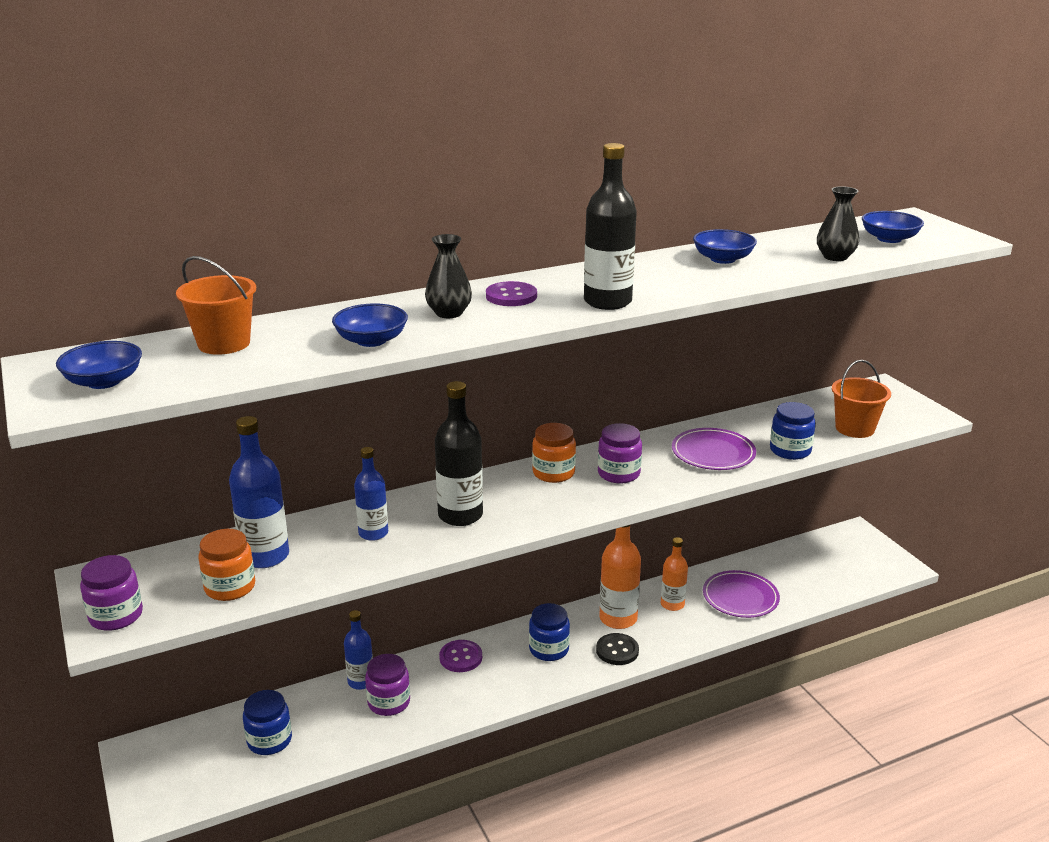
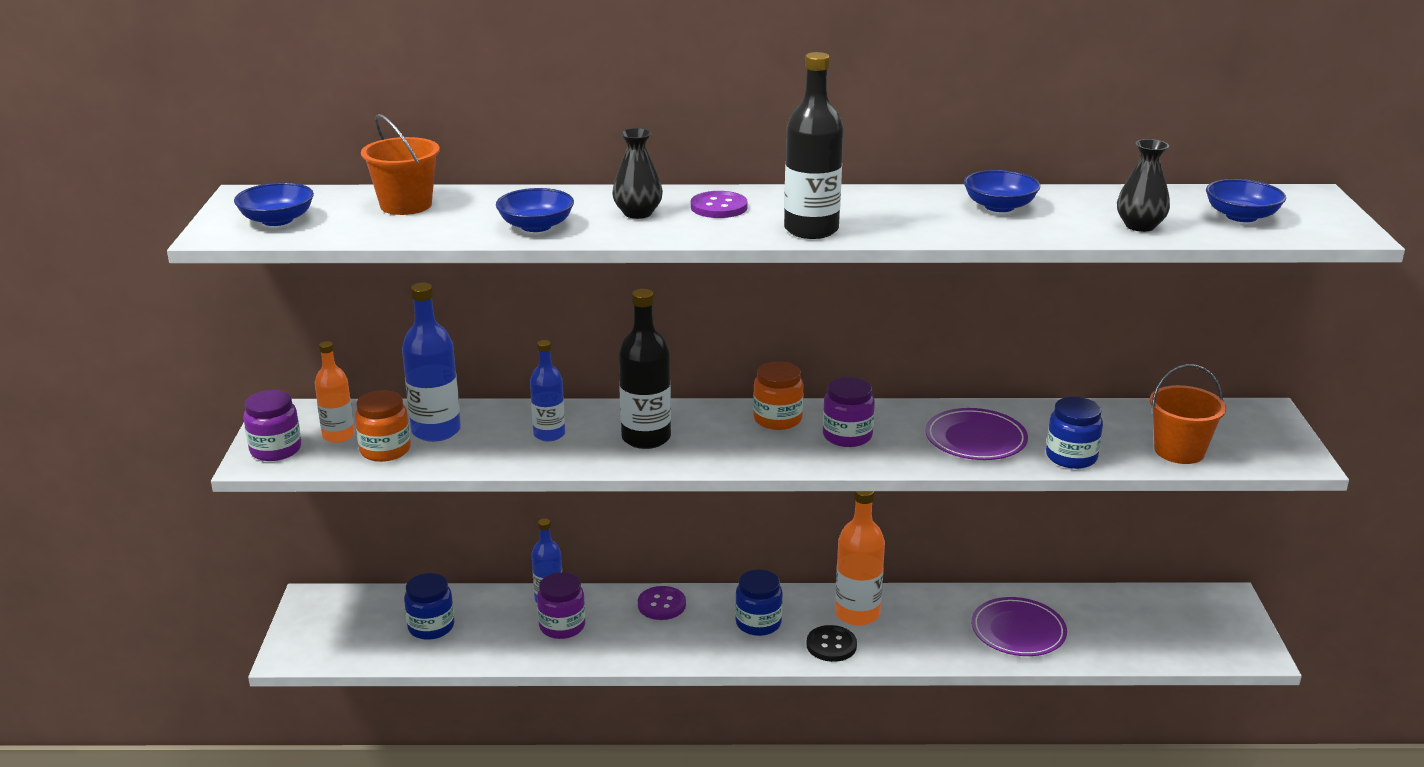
camera: 25 degrees right, 0 degrees up
(672, 604) = (930, 616): orange bottle -> orange bottle (338, 435)

